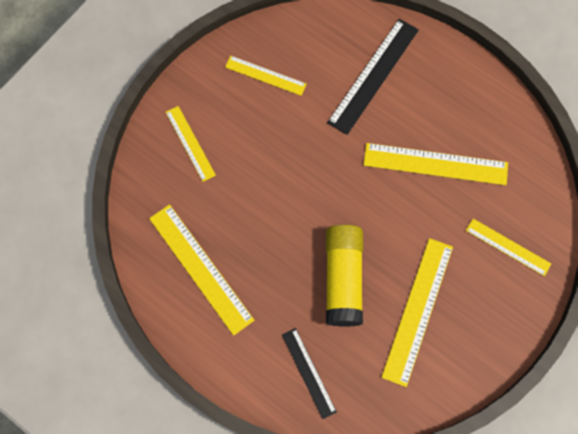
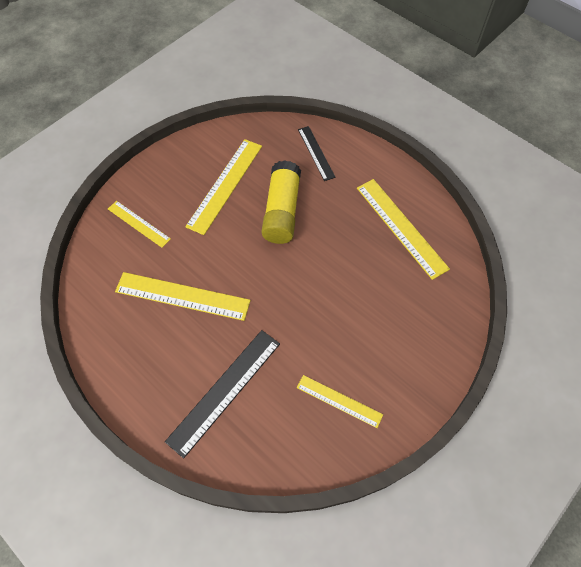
camera: 175 degrees left, 10 degrees down
(190, 143) = (416, 334): yellow ruler -> none

